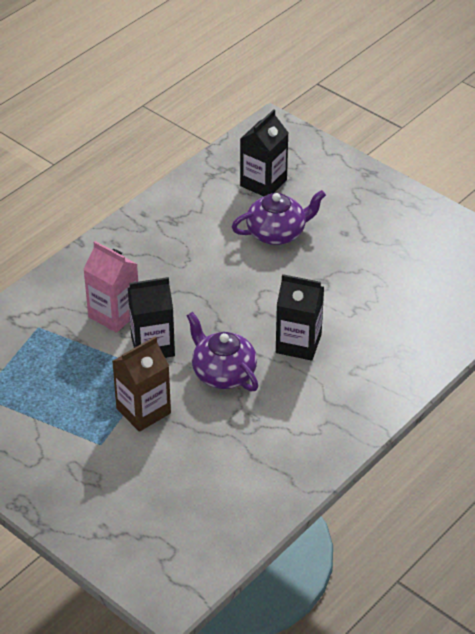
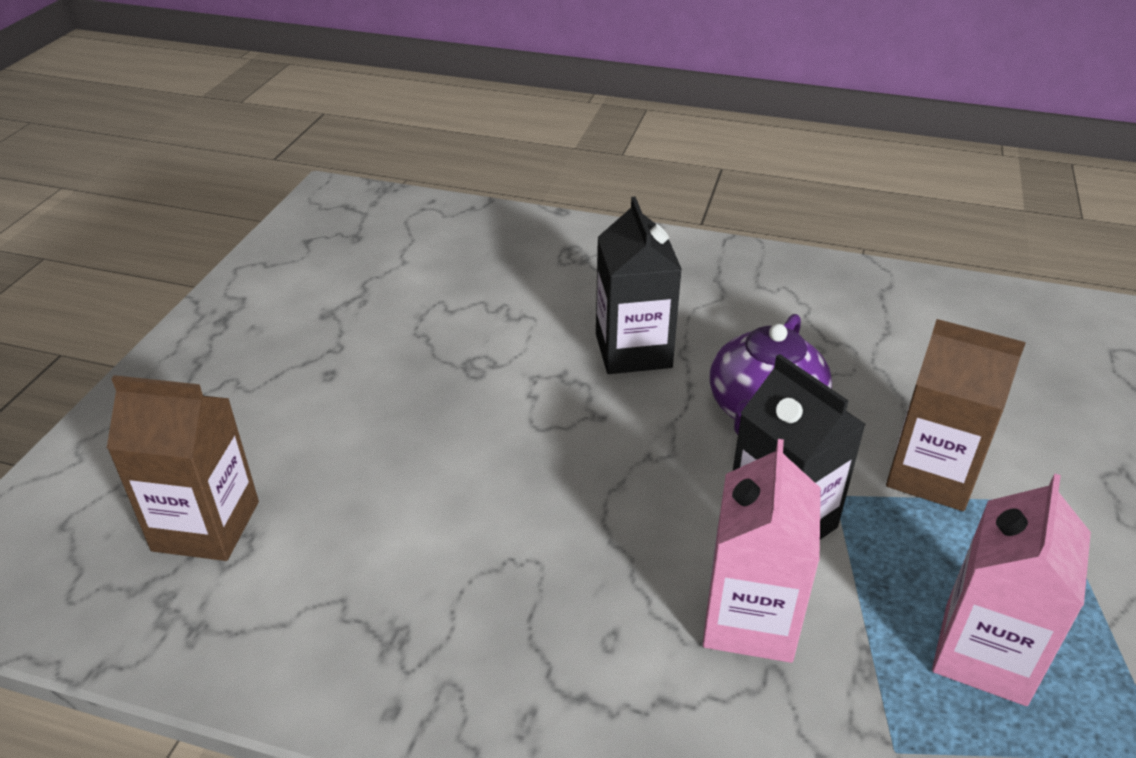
camera: 115 degrees left, 5 degrees down
(52, 372) = (985, 654): none -> pink carton
(263, 183) = (206, 526): black carton -> brown carton
(277, 233) = (365, 456): purple teapot -> none

